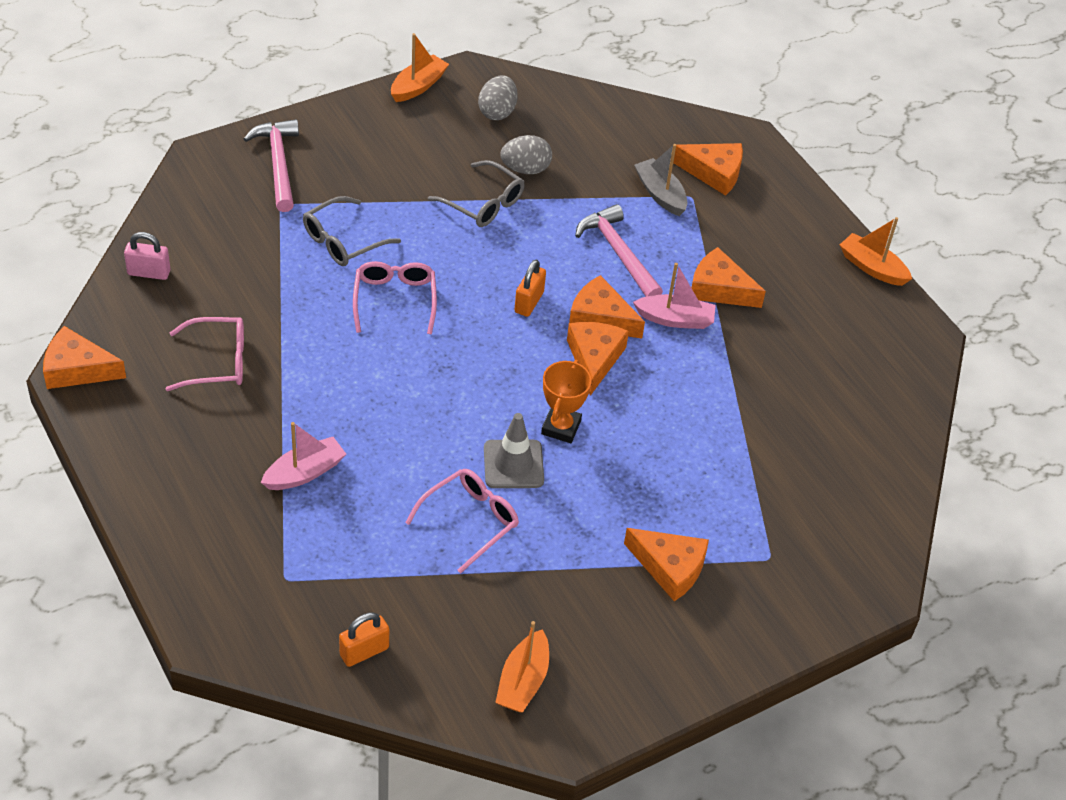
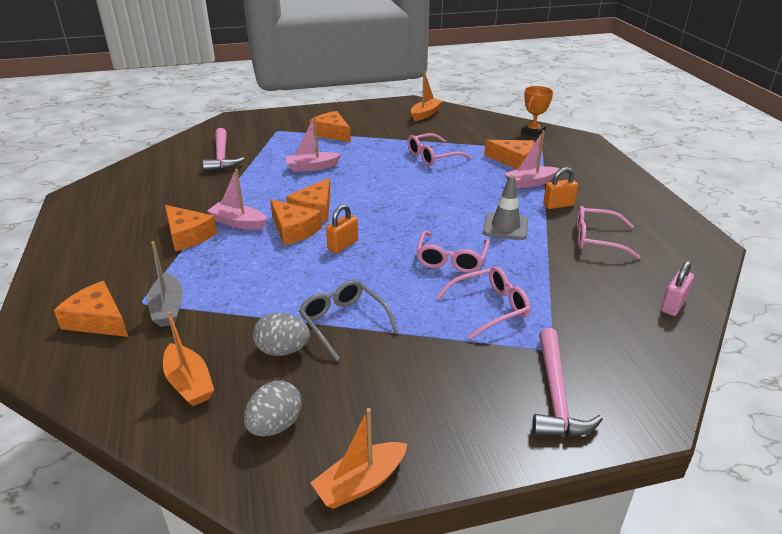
camera: 160 degrees left, 15 degrees down
(77, 369) = (707, 247): orange cheese -> orange cheese (513, 161)
(149, 272) = (673, 305): pink padlock -> pink padlock turned 75 degrees counterclockwise
(343, 241) = (489, 308): grey glasses -> pink glasses
(364, 651) = (501, 127): orange padlock -> orange padlock (558, 205)
(513, 464) = (397, 172): grey traffic cone -> grey traffic cone (505, 226)
(561, 427) = (358, 183): orange trophy -> orange trophy (533, 132)
(618, 252) = (246, 268): pink hammer -> pink hammer (221, 157)
(649, 455) = (312, 167): none -> pink boat
(872, 267) = (55, 234): orange boat -> orange boat (189, 383)

